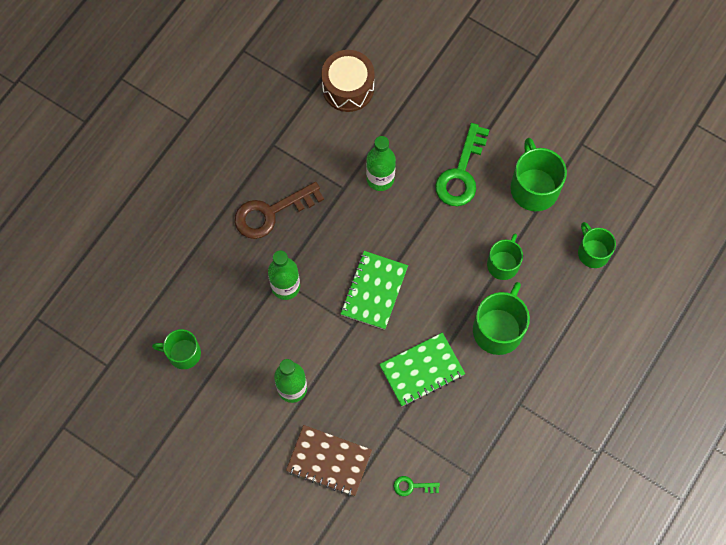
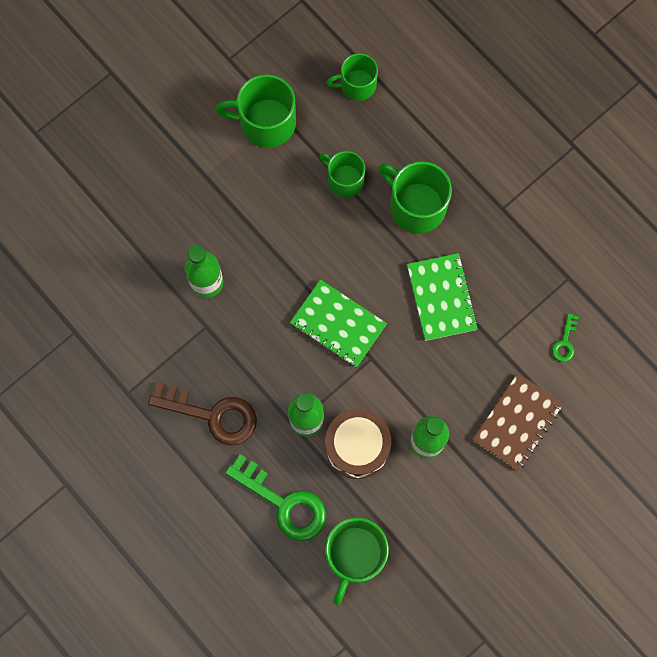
camera: 75 degrees left, 5 degrees up
(183, 353) = (354, 555): green mug -> green mug, size x1.55
(271, 213) = (212, 415): brown key -> brown key turned 60 degrees counterclockwise
(348, 88) = (83, 289): brown drum -> brown drum (357, 446)
(461, 173) = (226, 193): green key -> green key (284, 503)

